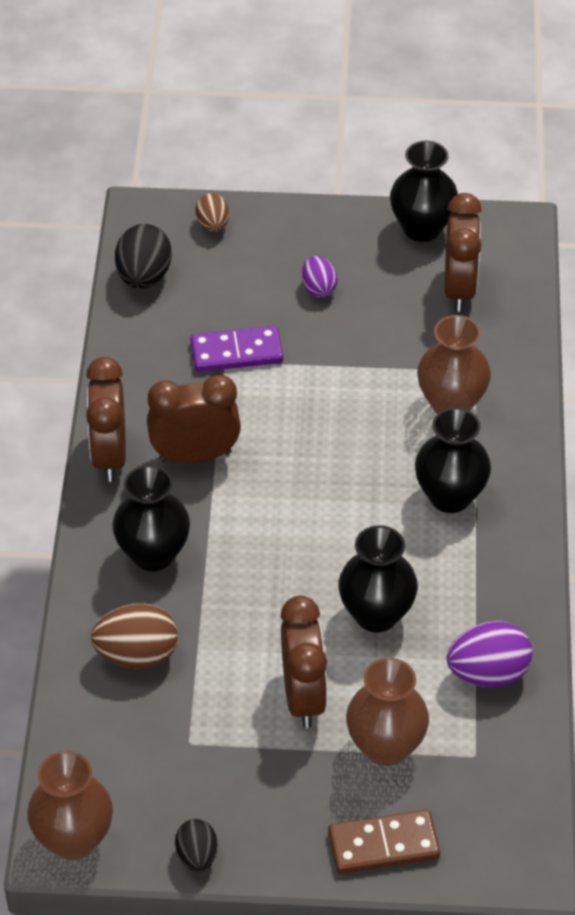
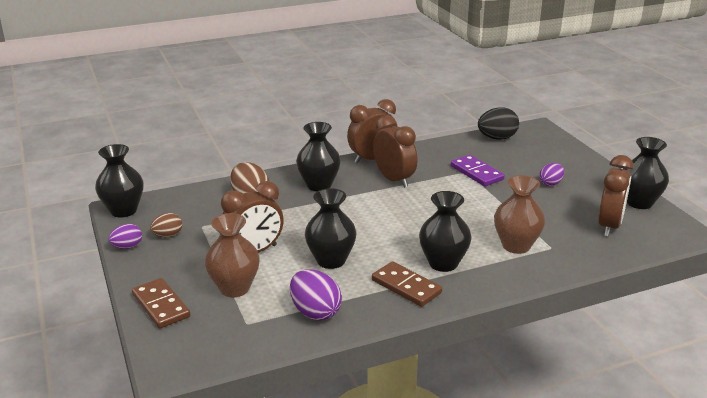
camera: 65 degrees right, 20 degrees down
(73, 839) = (123, 210): brown vase -> black vase
(197, 856) = (127, 247): black egg -> purple egg
(213, 225) = (555, 145): brown egg -> brown egg (168, 235)
(459, 289) = (609, 226): brown clock -> brown clock turned 45 degrees counterclockwise
(481, 557) = (406, 286): none -> brown domino

